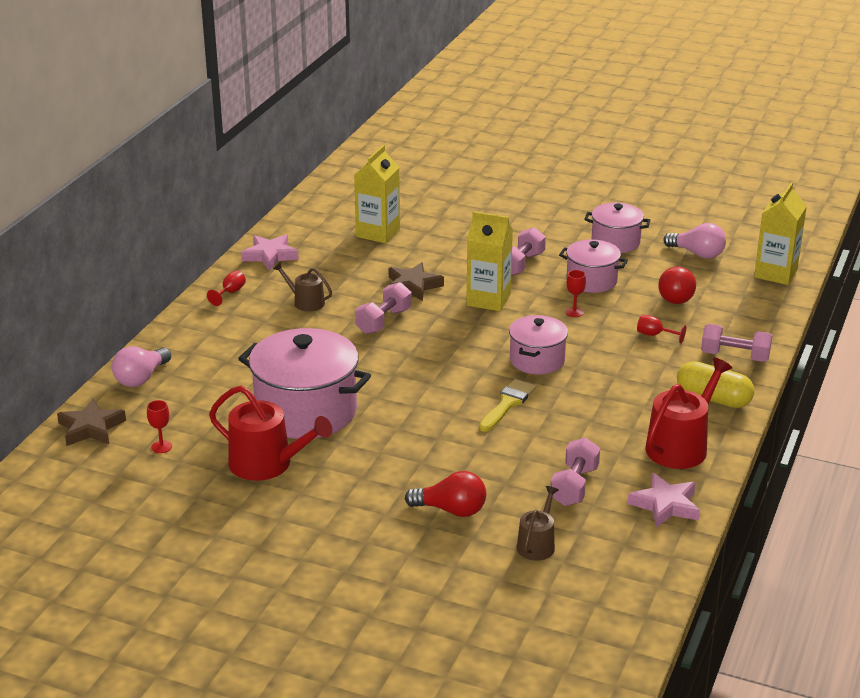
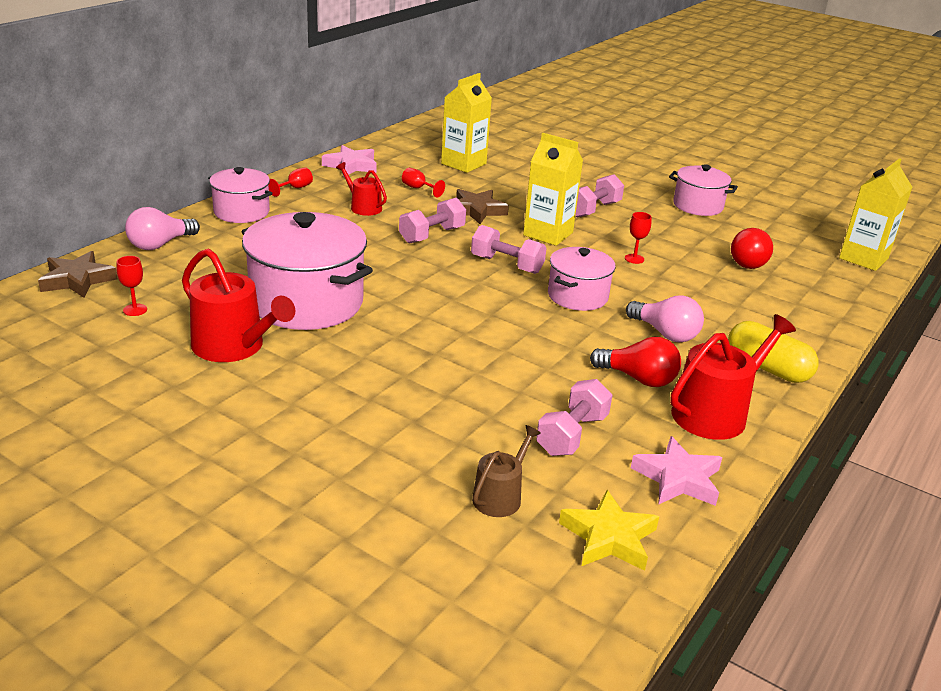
camera: 10 degrees right, 0 degrees up
(305, 302) = (363, 207): brown watering can -> red watering can
(451, 510) = (413, 435): red light bulb -> red light bulb (638, 378)
(507, 404) = (528, 333): yellow brush -> none
(591, 281) = (662, 234): pink pot -> pink pot (241, 212)
(627, 558) = (609, 537): none -> yellow star
(654, 335) = (715, 293): red goblet -> red goblet (418, 188)
(697, 254) = (781, 228): pink light bulb -> pink light bulb (665, 333)
(734, 356) = (802, 329): pink dumbbell -> pink dumbbell (507, 264)

